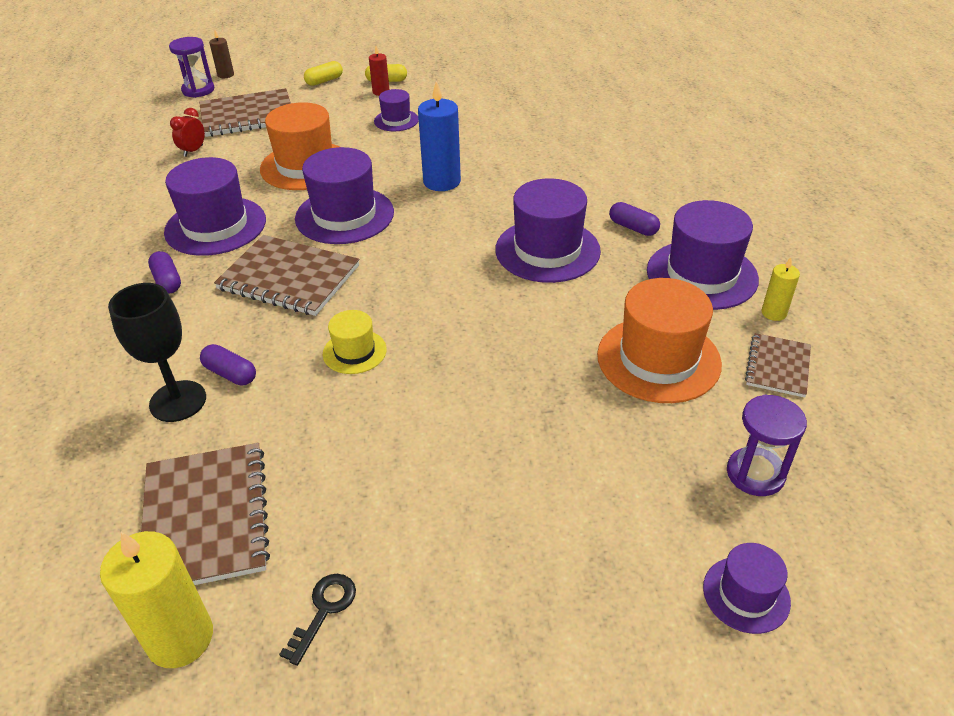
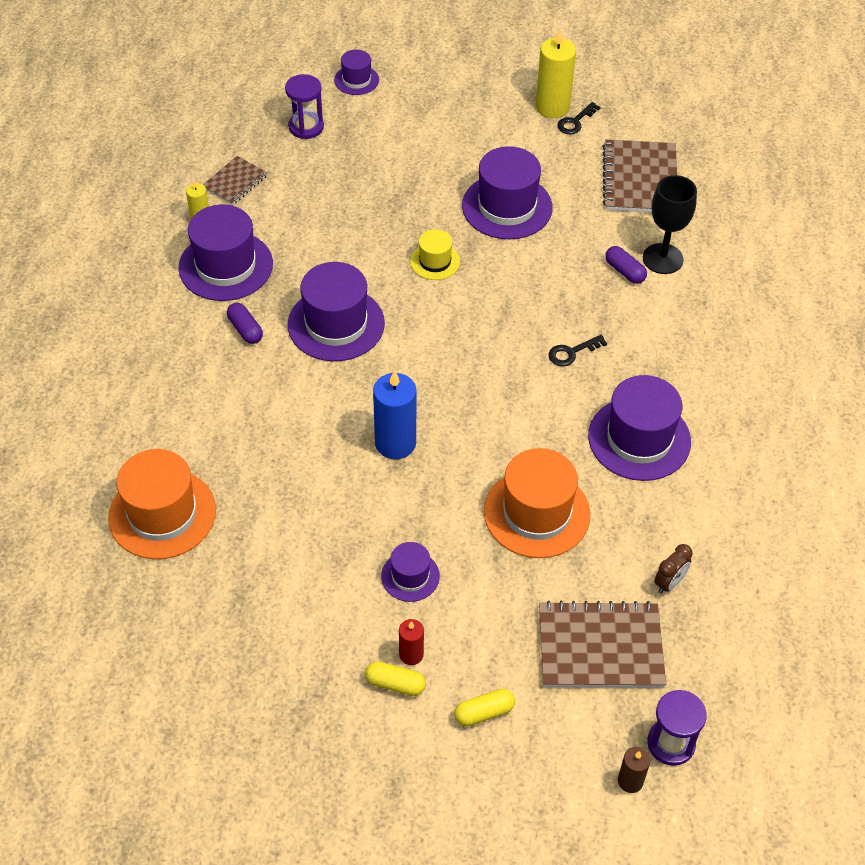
camera: 165 degrees left, 10 degrees up
(167, 281) = (681, 377): purple capsule -> none
(180, 638) = (651, 127): yellow candle -> yellow candle (552, 107)
(193, 151) = (669, 583): red clock -> brown clock
(289, 278) = (572, 352): brown notebook -> black key
(344, 215) = (508, 419): purple hat -> purple hat (507, 206)
(354, 352) = (529, 266): yellow hat -> yellow hat (435, 261)
(658, 359) = (311, 207): orange hat -> orange hat (162, 514)

